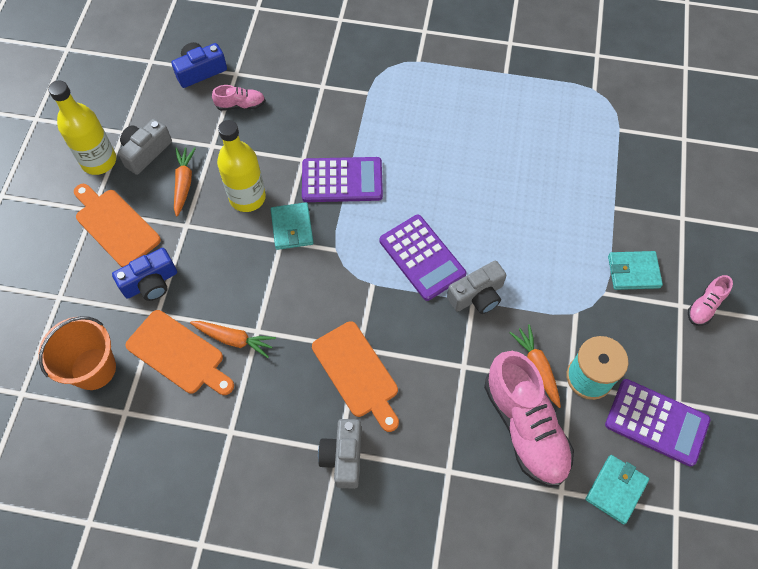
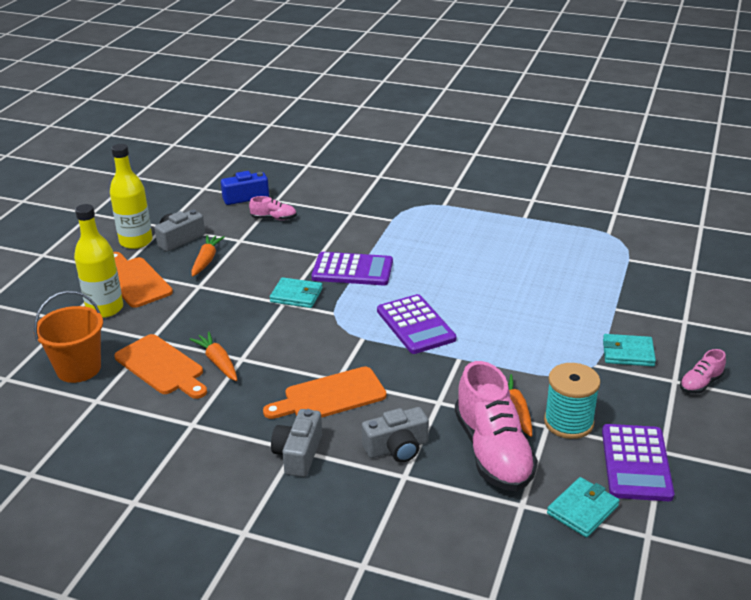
camera: 10 degrees right, 30 degrees down
(150, 283) = (153, 318): blue camera -> none
(234, 339) = (218, 362): orange carrot -> orange carrot turned 150 degrees counterclockwise
(247, 197) = (261, 273): yellow bottle -> yellow bottle (105, 309)
(292, 228) = (296, 295): turquoise wallet -> turquoise wallet turned 75 degrees counterclockwise
(357, 373) = (330, 396): orange cutting board -> orange cutting board turned 90 degrees clockwise
(477, 295) = (464, 355): grey camera -> grey camera (397, 448)
(656, 422) = (636, 463): purple calculator -> purple calculator turned 60 degrees clockwise

